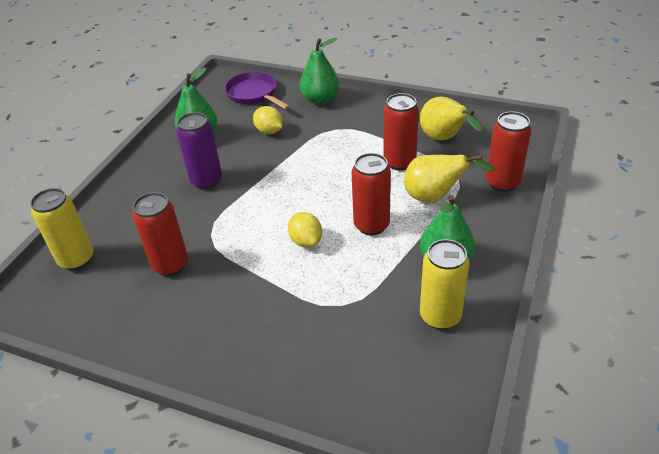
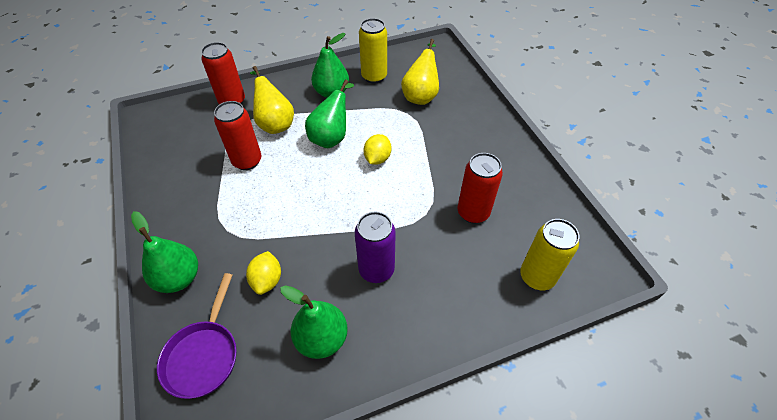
camera: 135 degrees left, 10 degrees up
(371, 225) = (331, 137): red can -> green pear
(444, 139) = (195, 152): yellow pear -> yellow pear (421, 95)

